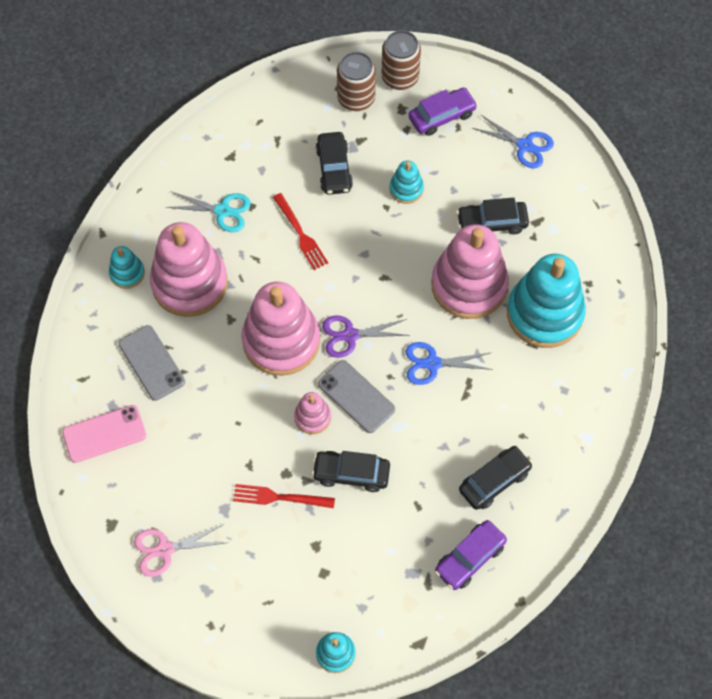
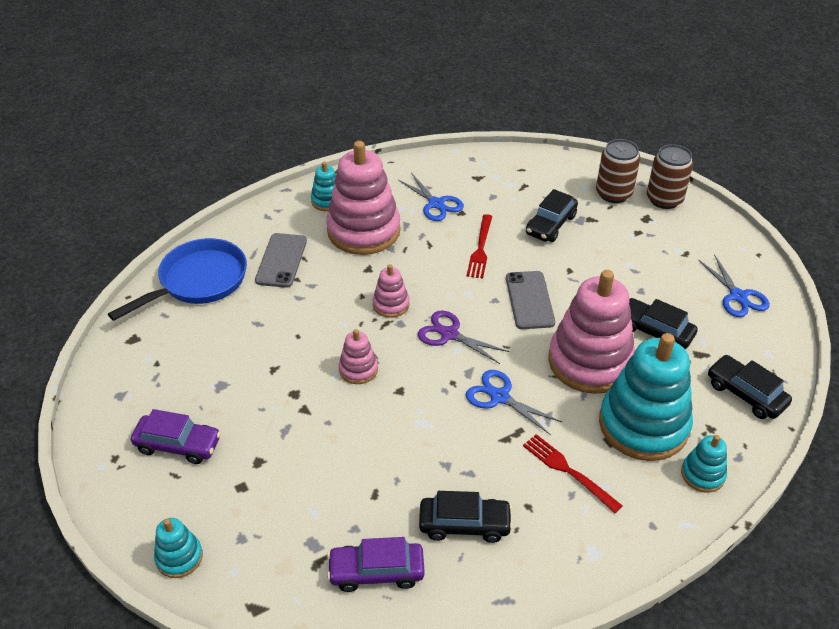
camera: 40 degrees right, 20 degrees down
(104, 434) = (198, 281): pink phone -> blue pan
(165, 550) = (147, 381): pink scissors -> none
(222, 211) = (436, 204): turquoise scissors -> blue scissors
(279, 497) = (269, 406): red fork -> red fork (568, 471)
(281, 341) = (391, 304): pink stacking toy -> pink stacking toy, size x0.46
(351, 474) = (345, 430): black car -> black car (745, 394)
(356, 396) = (409, 378): grey phone -> grey phone (529, 300)
(406, 189) = (599, 268): turquoise stacking toy -> turquoise stacking toy (702, 474)
(442, 116) = (677, 239): purple car -> purple car (178, 445)

